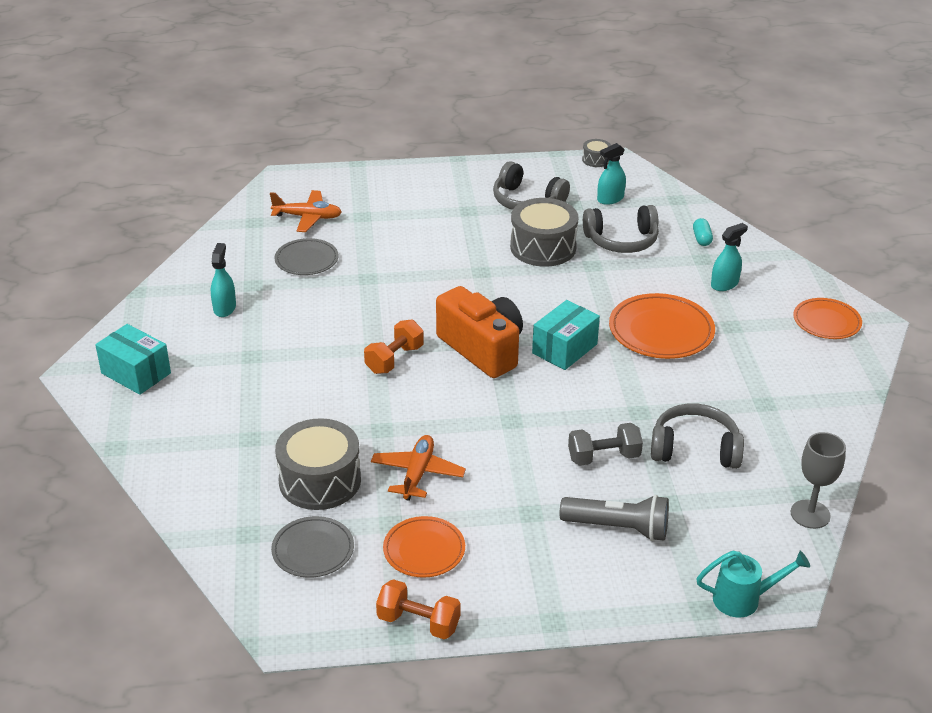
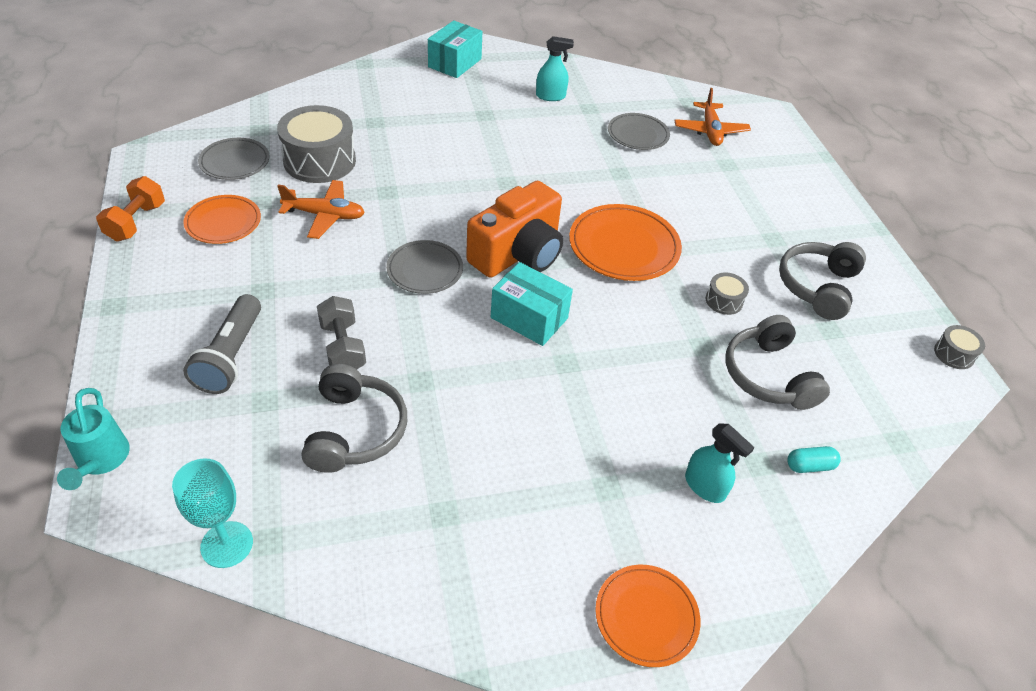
camera: 80 degrees right, 10 degrees up
(394, 359) = (492, 195): orange dumbbell -> none
(503, 406) = (425, 270): none -> grey plate
(543, 247) = (724, 301): grey drum -> grey drum, size x0.47
(610, 199) = (863, 366): turquoise spray bottle -> none
(661, 331) = (580, 408): orange plate -> orange plate (624, 247)
(810, 514) = (227, 544): grey goblet -> turquoise goblet

